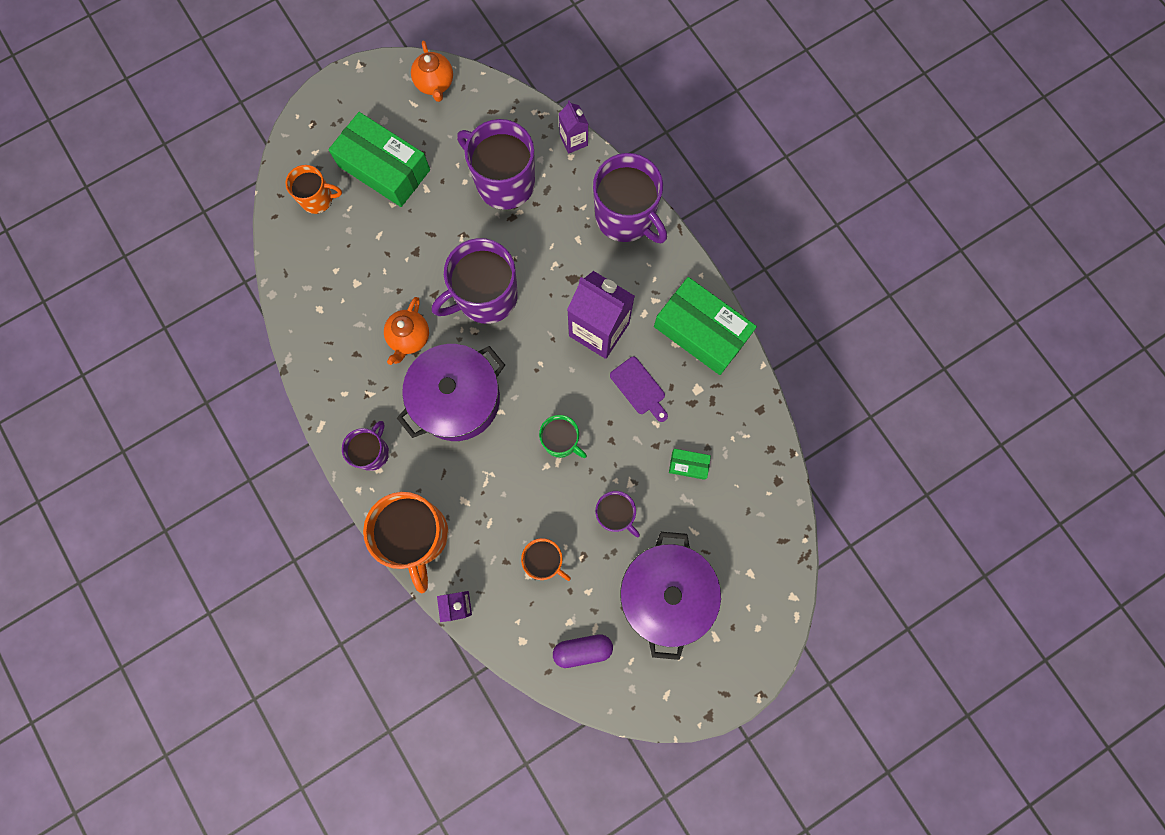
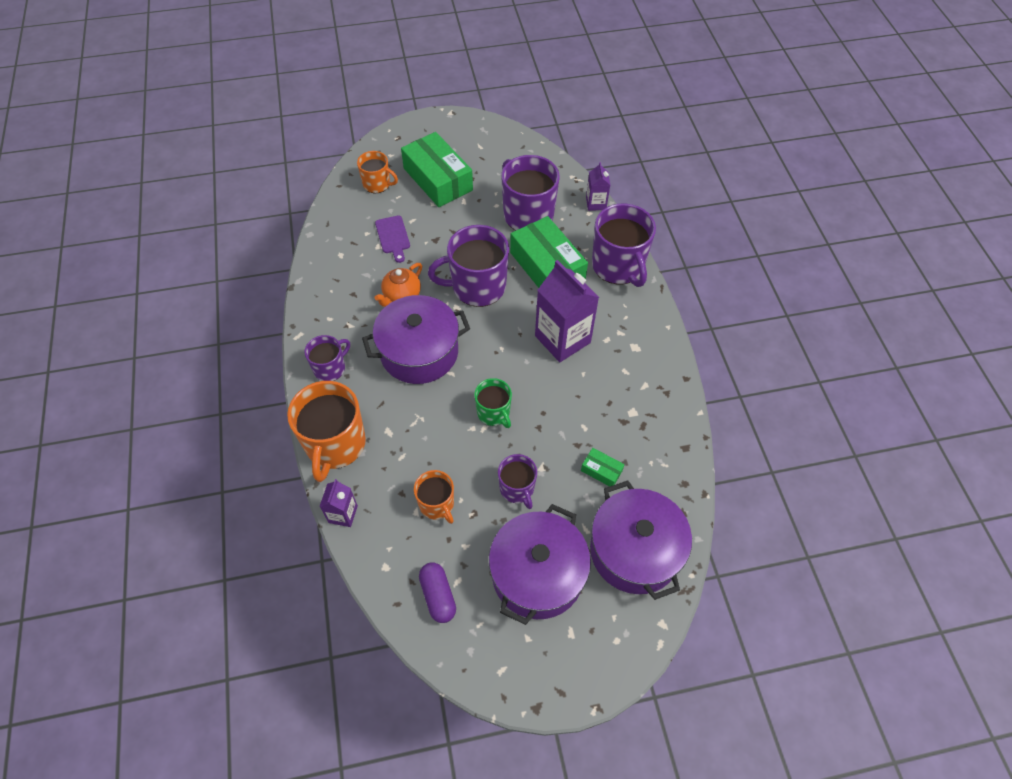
camera: 20 degrees right, 20 degrees down
(435, 84) = (502, 139): orange teapot -> none
(582, 649) = (438, 596): purple capsule -> purple capsule turned 60 degrees clockwise
(639, 388) = (580, 394): purple cutting board -> purple cutting board (393, 237)
(701, 331) = (653, 368): green box -> green box (547, 267)
(746, 536) = (634, 550): none -> purple pot

